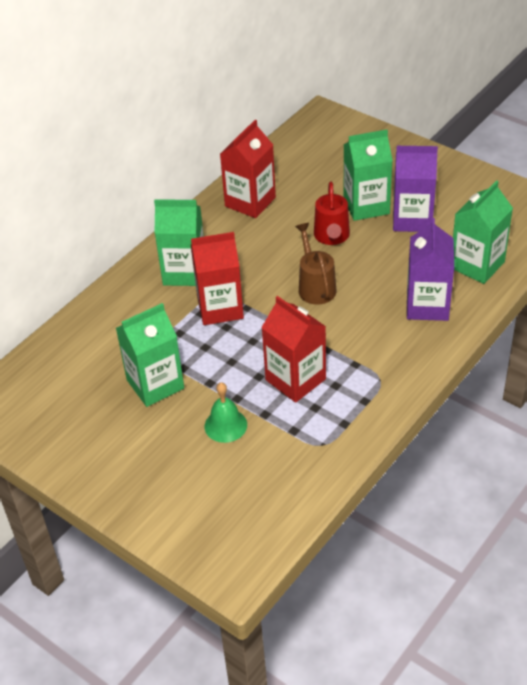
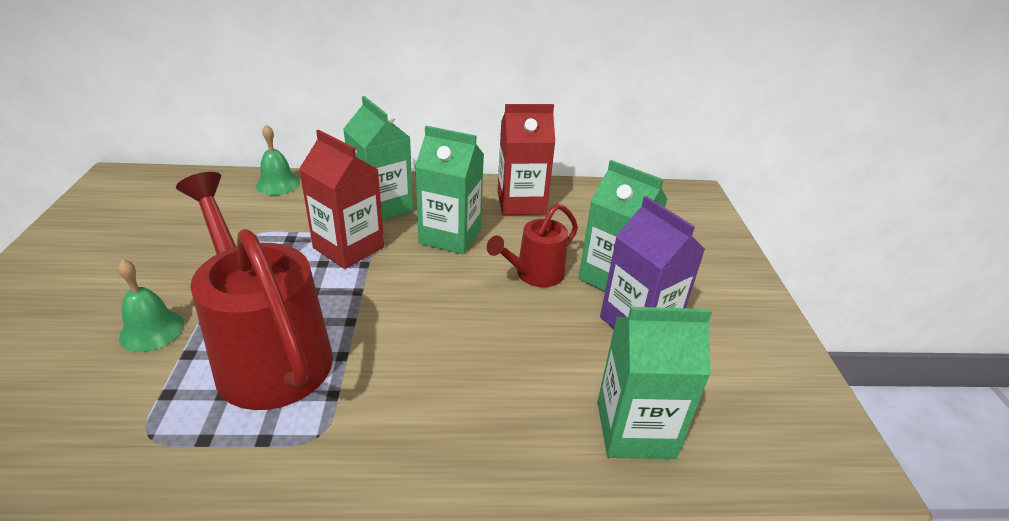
camera: 45 degrees right, 10 degrees down
(93, 316) = (278, 184): none -> green bell
(155, 384) = (199, 254): green carton -> green carton (450, 236)
(295, 379) = (267, 352): red carton -> red watering can
(315, 286) = (443, 297): brown watering can -> none
(427, 305) = (504, 414): purple carton -> none

